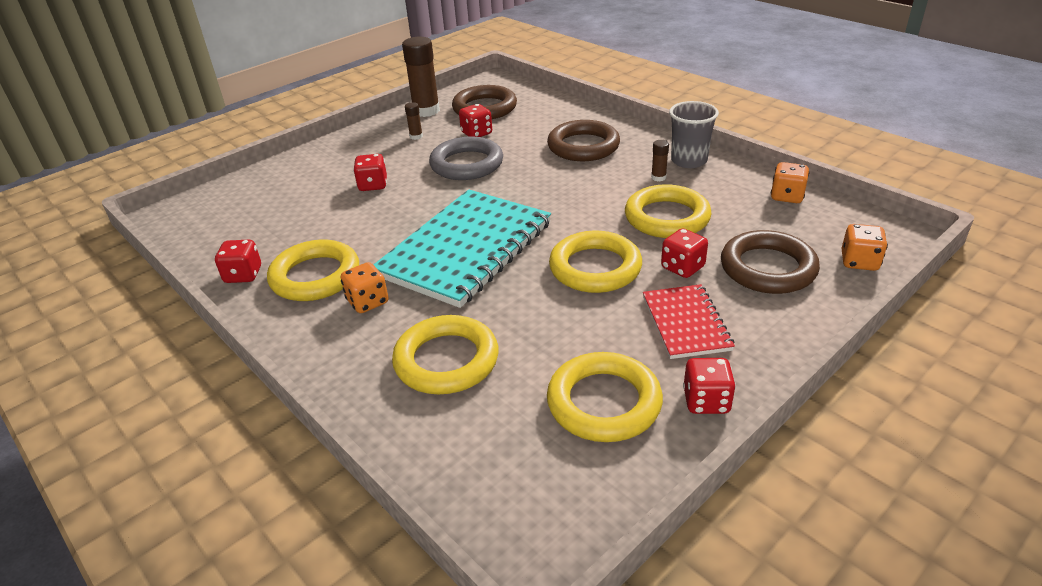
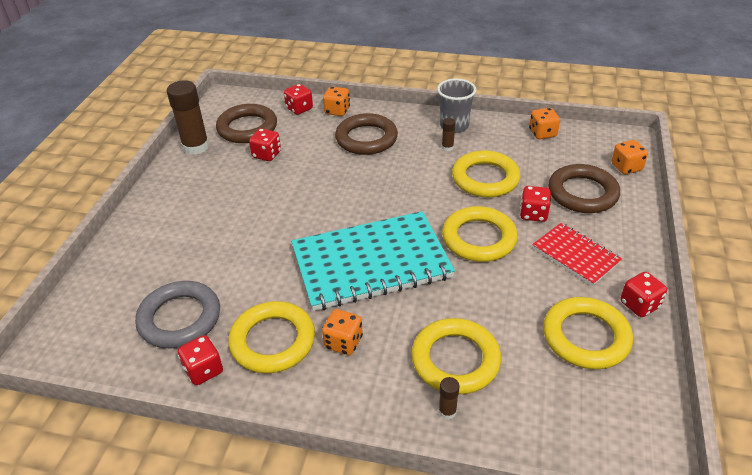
camera: 35 degrees left, 5 degrees up
(373, 185) = (227, 236): red dice -> red dice (299, 109)
(416, 136) = (214, 175): brown glue stick -> brown glue stick (447, 411)
(466, 164) = (289, 187): grey ring -> grey ring (180, 318)
(466, 249) = (371, 263): turquoise notebook -> turquoise notebook turned 75 degrees clockwise
(582, 116) = (337, 111): none -> orange dice

